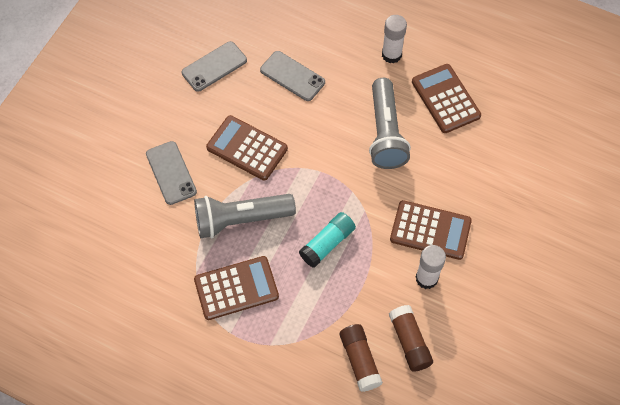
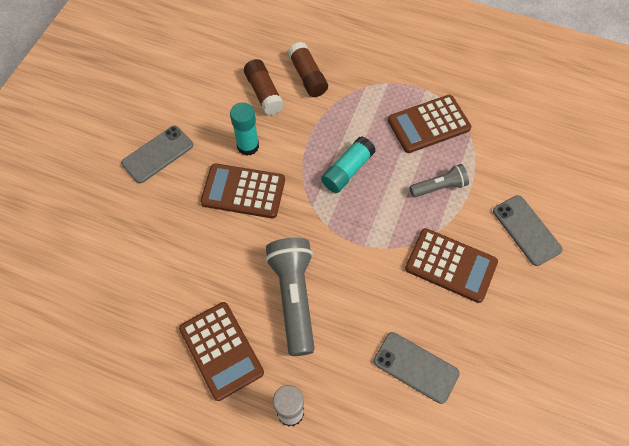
camera: 175 degrees right, 0 degrees up
(214, 67) = (517, 373): grey phone -> grey phone (157, 154)
(240, 220) = (439, 187): grey flashlight -> grey flashlight, size x0.55
(426, 278) = (248, 146): white glue stick -> turquoise glue stick

